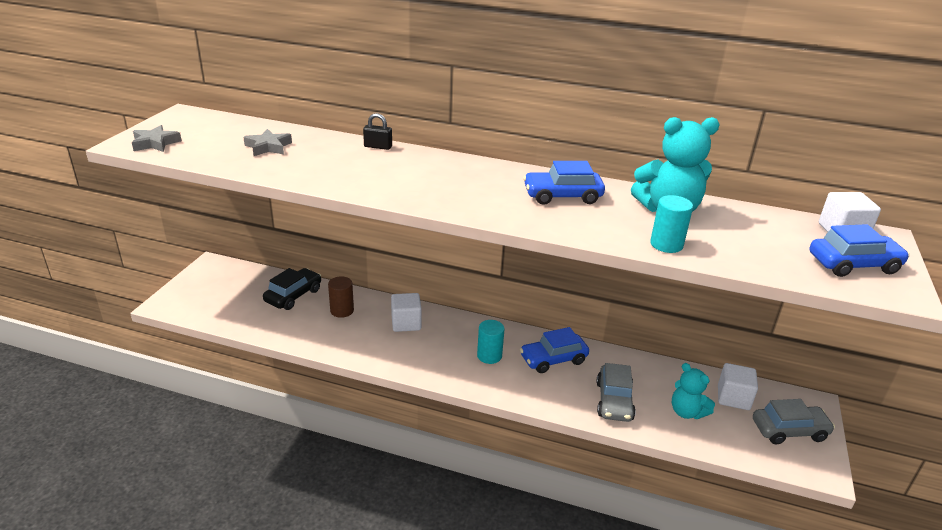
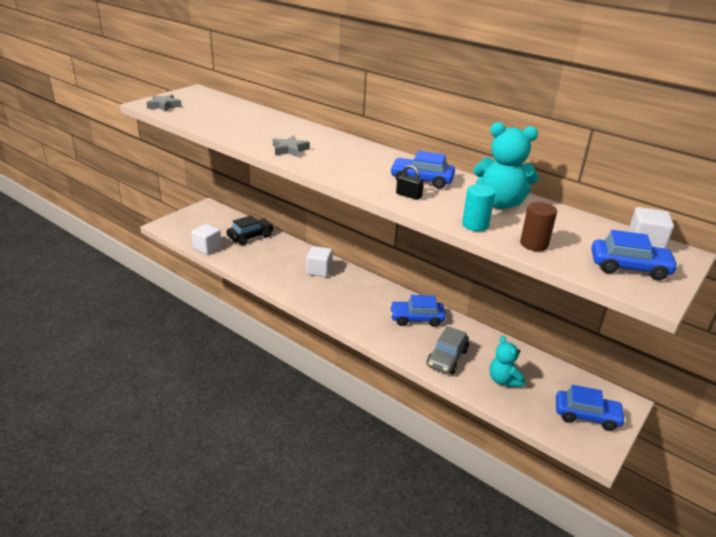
camera: 20 degrees right, 0 degrees up
(268, 147) = (234, 118): grey star -> grey star (290, 150)
(342, 310) = (278, 253): brown cylinder -> brown cylinder (534, 244)
(378, 147) = (310, 128): black padlock -> black padlock (408, 195)
(489, 356) = (368, 305): turquoise cylinder -> none
(733, 398) = (552, 380): white cube -> white cube (207, 248)
(789, 430) = (586, 416): grey car -> blue car

